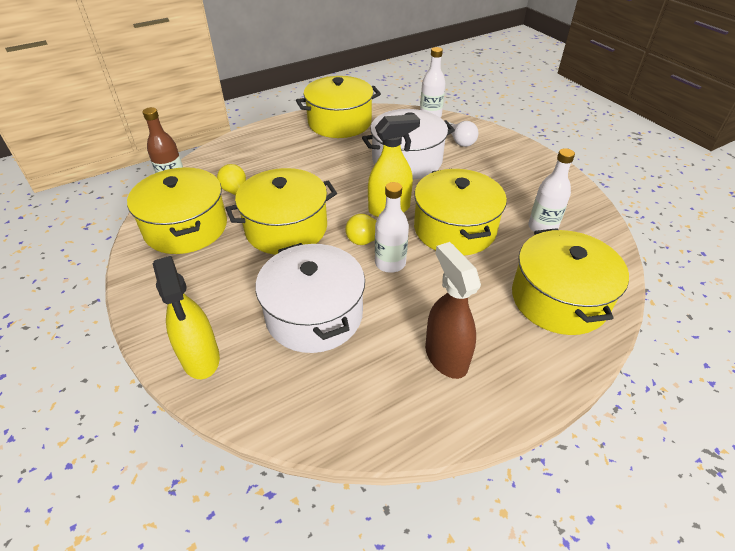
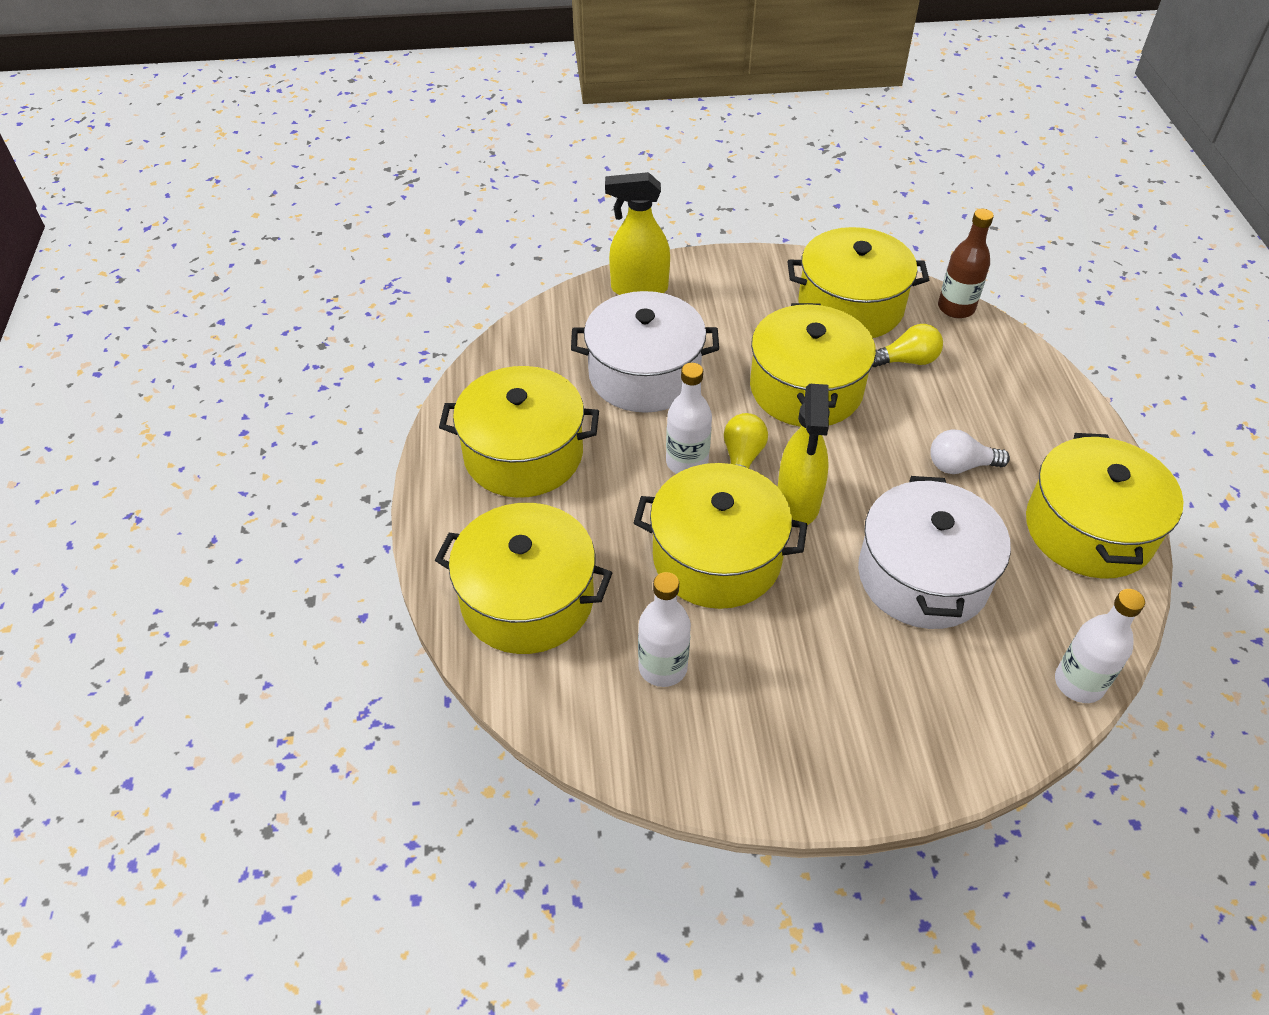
camera: 115 degrees right, 5 degrees up
(445, 356) = (523, 454): brown spray bottle -> yellow pot
(460, 141) = (961, 686): white light bulb -> white light bulb (960, 466)

